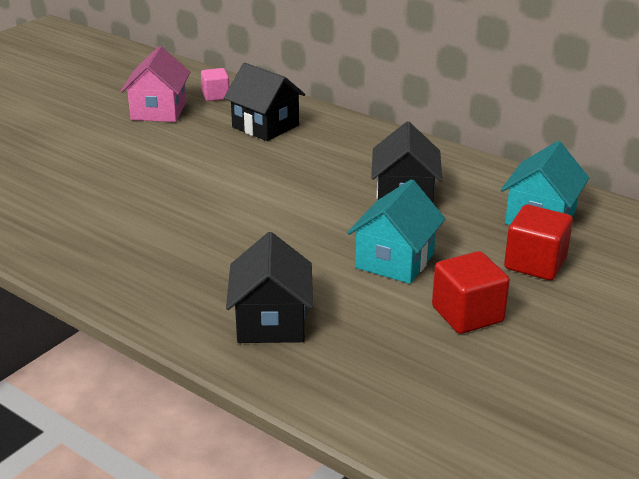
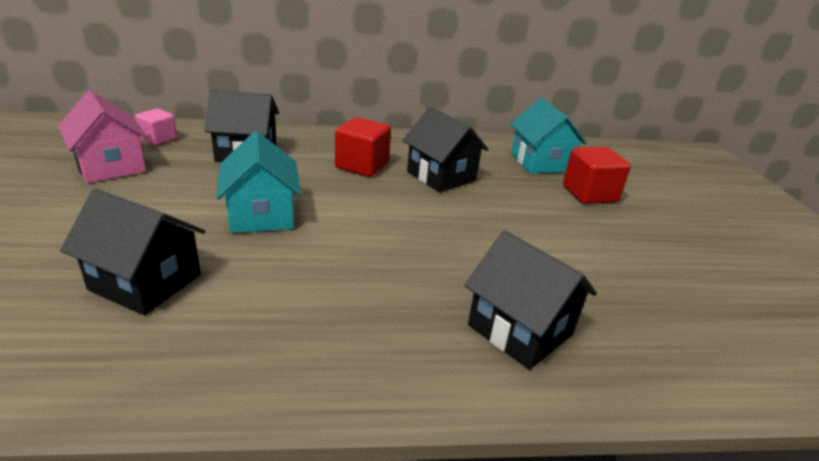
camera: 45 degrees left, 0 degrees up
(92, 198) = (145, 282): none -> black house
(395, 260) = (513, 227): turquoise house -> turquoise house (261, 215)
(467, 314) = (620, 248): red cube -> red cube (362, 166)

